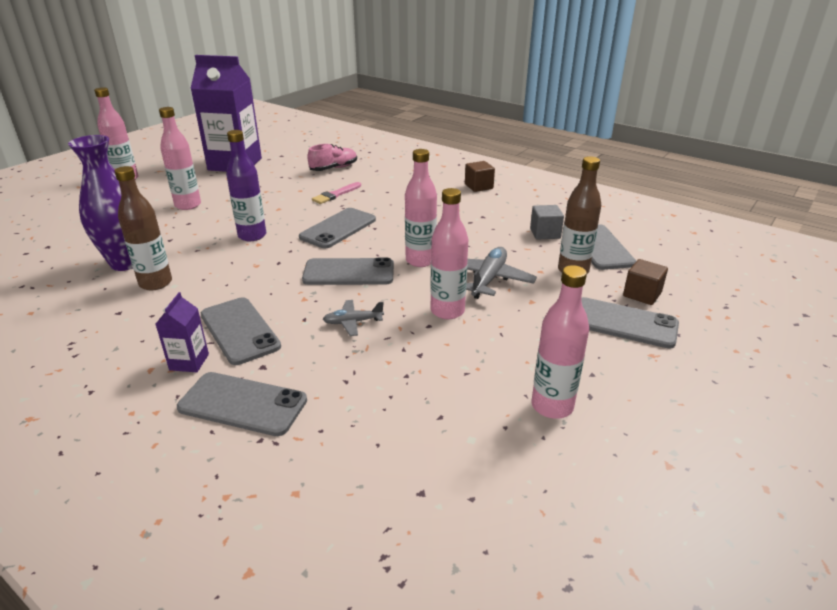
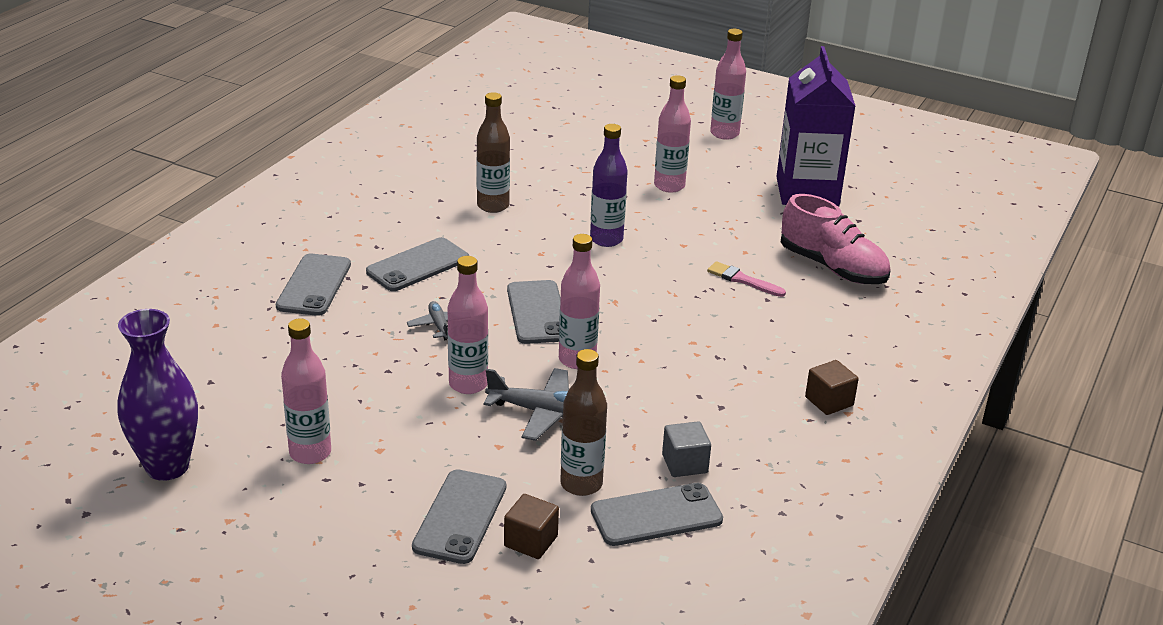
camera: 80 degrees right, 0 degrees up
(126, 263) = (527, 182): purple vase -> purple vase (167, 467)
(189, 362) = (369, 250): purple carton -> none
(334, 168) = (832, 268): pink shoe -> pink shoe, size x1.56
(338, 228) = (643, 293): grey phone -> none

